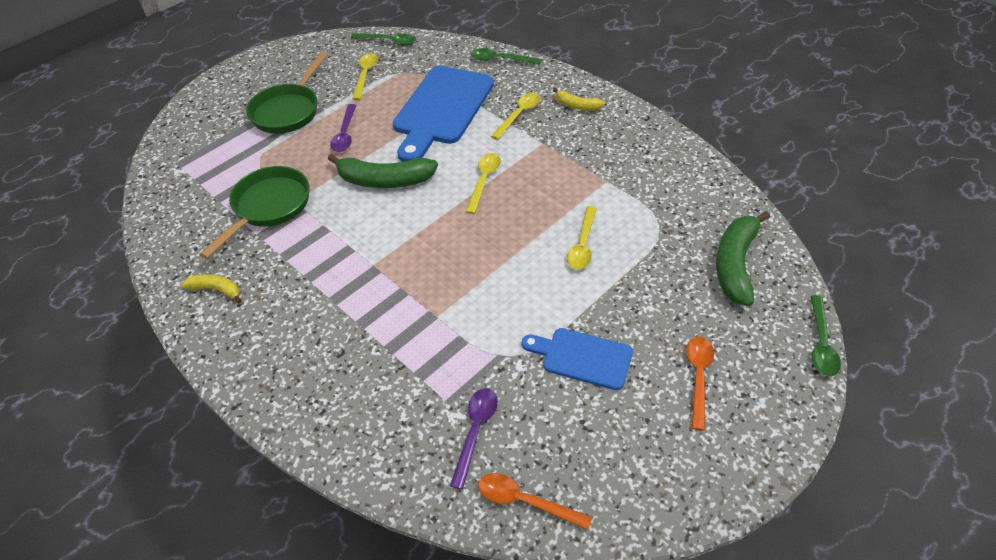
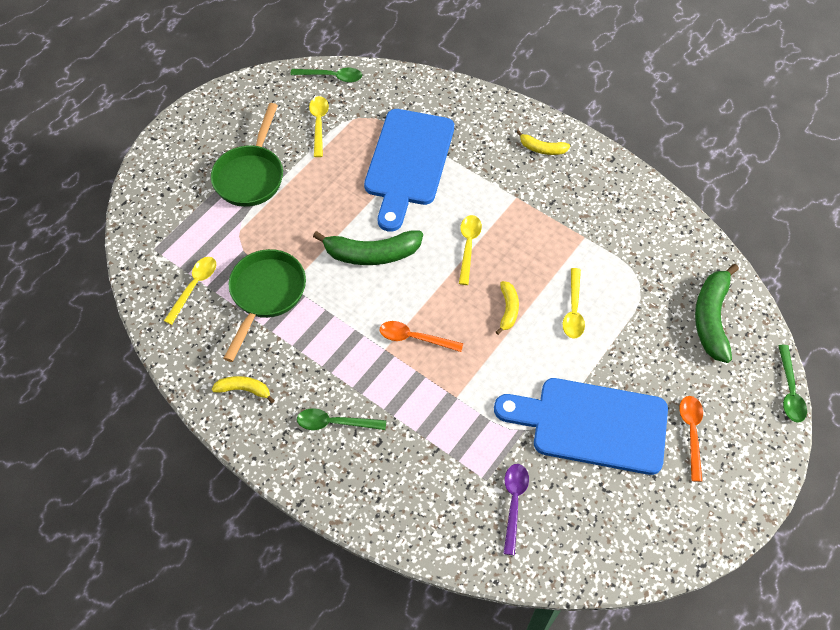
camera: 10 degrees left, 10 degrees up
(345, 134) = (318, 201): purple spoon -> none
(500, 60) = (454, 94): green spoon -> green spoon (335, 423)
(512, 239) = (508, 309): none -> yellow banana
(519, 115) = (487, 164): yellow spoon -> yellow spoon (194, 287)
(525, 501) = (566, 559): orange spoon -> orange spoon (414, 338)
(582, 357) = (591, 425): blue cutting board -> blue cutting board, size x1.79

